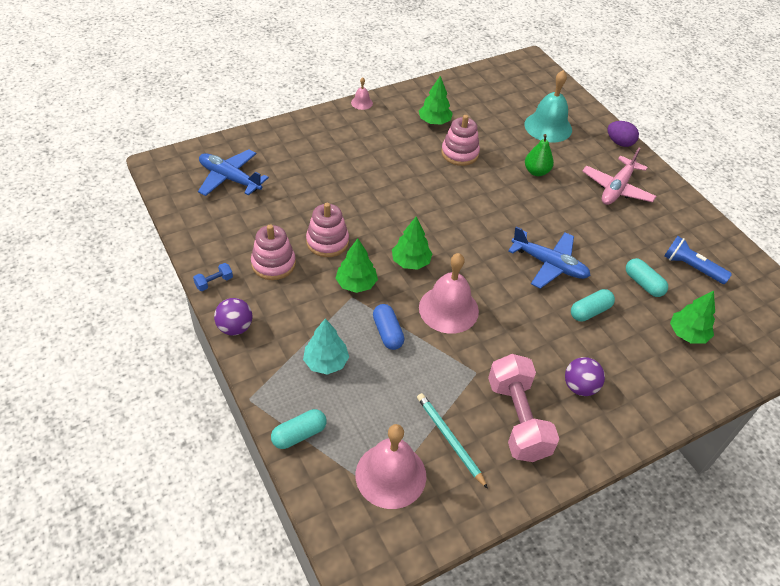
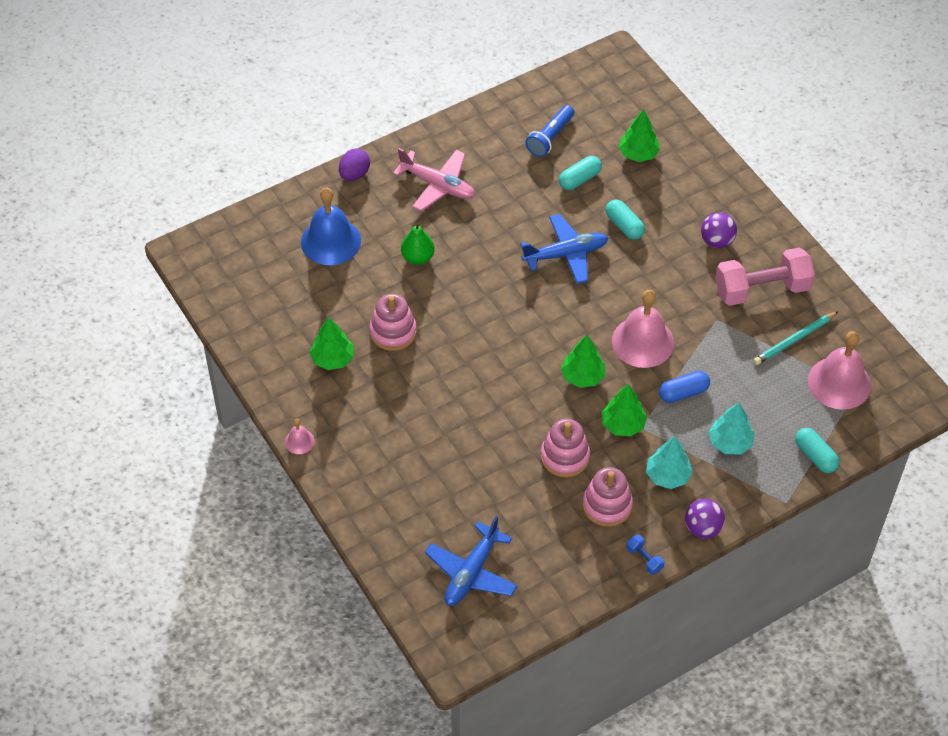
camera: 90 degrees left, 5 degrees up
(296, 309) = (668, 475): none -> turquoise tree
(548, 127) = (331, 241): turquoise bell -> blue bell
(549, 264) = (566, 254): blue plane -> blue plane turned 45 degrees clockwise

